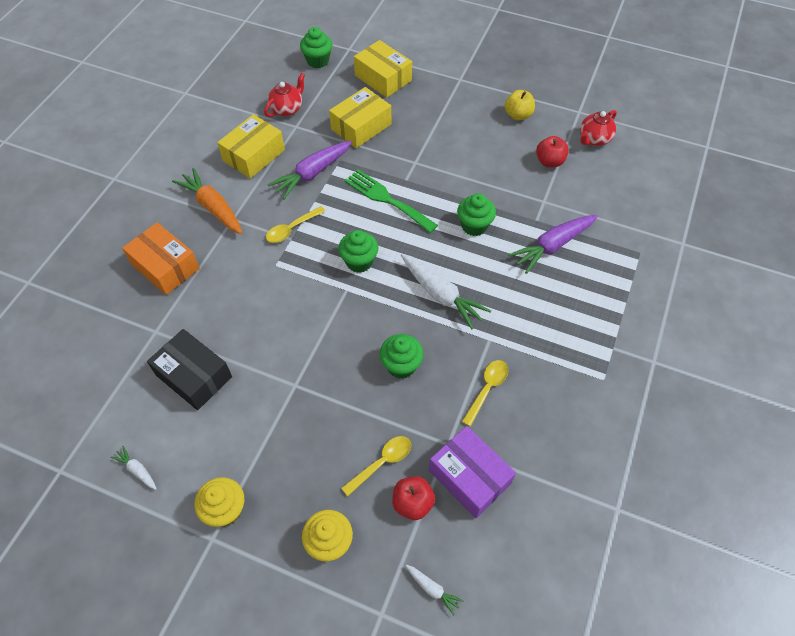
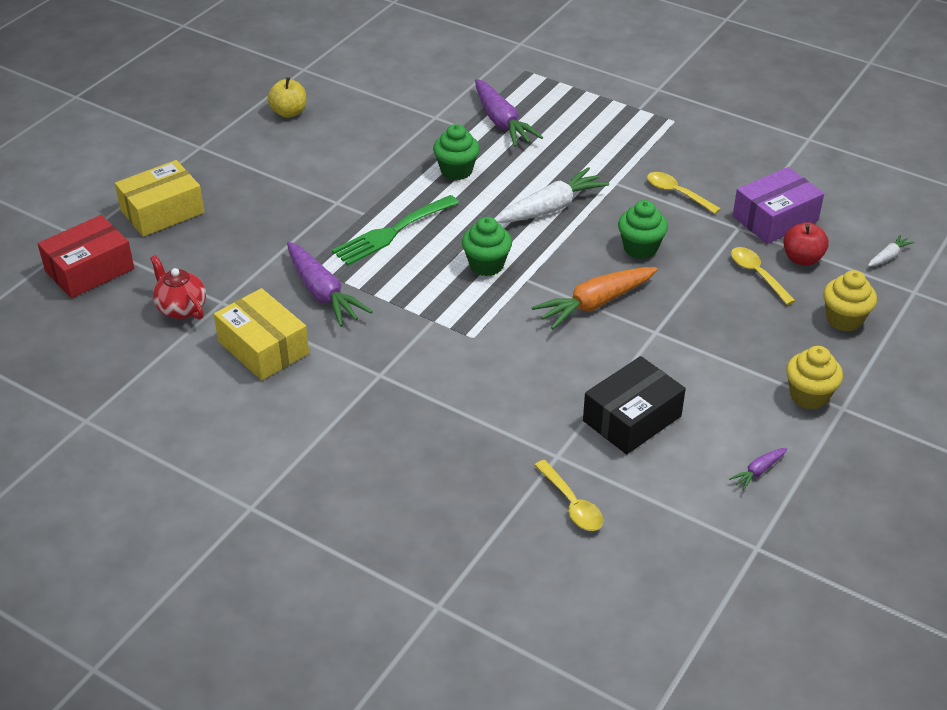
camera: 80 degrees left, 15 degrees down
(137, 470) = (758, 471): white carrot -> purple carrot
(165, 266) = (448, 445): orange box -> none
(213, 207) = (351, 394): orange carrot -> orange carrot (595, 304)
(292, 229) = (416, 319): yellow spoon -> yellow spoon (572, 504)
(318, 61) = (89, 270): green cupcake -> red box
(361, 126) = (251, 241): yellow box -> none
(549, 161) = (376, 103): red apple -> none
(594, 139) = (353, 67): red teapot -> none

